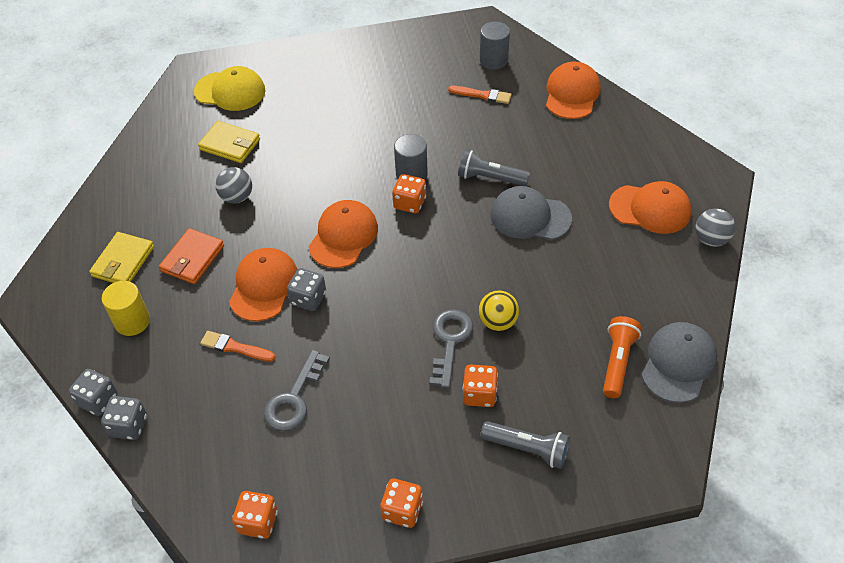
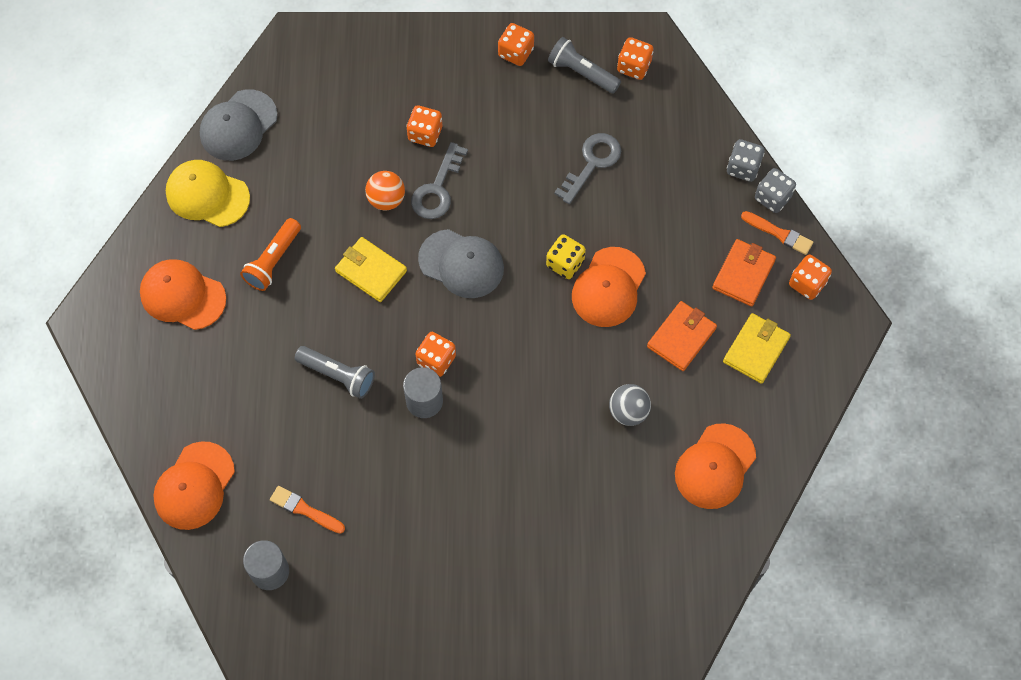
camera: 170 degrees left, 15 degrees up
(69, 325) = (807, 283): none -> orange dice
(132, 321) = (743, 274): yellow cylinder -> orange wallet
(230, 91) = (625, 594): yellow cap -> yellow cap (207, 195)
(230, 144) = (631, 497): yellow wallet -> yellow wallet (371, 271)
(235, 347) = (643, 225): orange brush -> orange brush (779, 234)
(308, 298) = (565, 263): grey dice -> yellow dice
(343, 236) = (517, 331): orange cap -> orange cap (715, 466)
(498, 322) = (386, 199): yellow ball -> orange ball
(527, 449) = (399, 79): grey flashlight -> grey flashlight (582, 73)
(530, 217) = (312, 313): grey cap -> grey cap (461, 264)
(617, 362) = (291, 138): orange flashlight -> orange flashlight (273, 261)
(711, 239) = (140, 245): grey ball -> none

